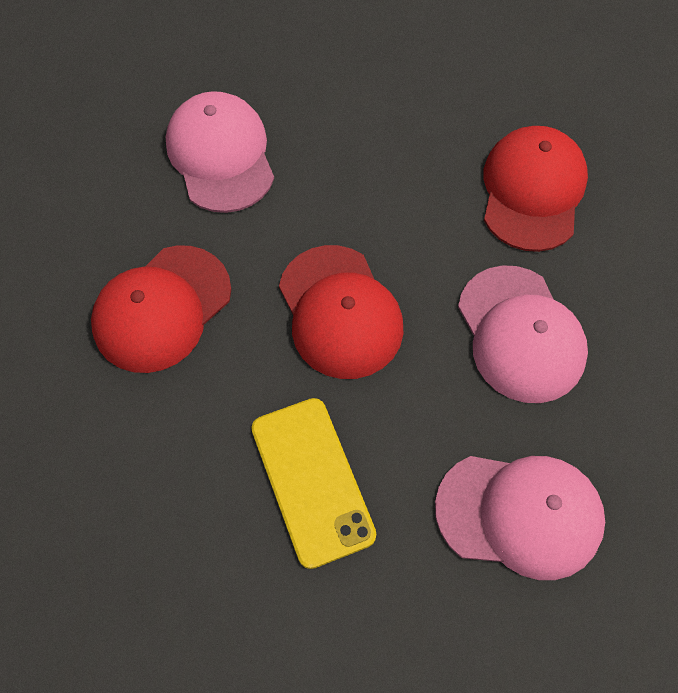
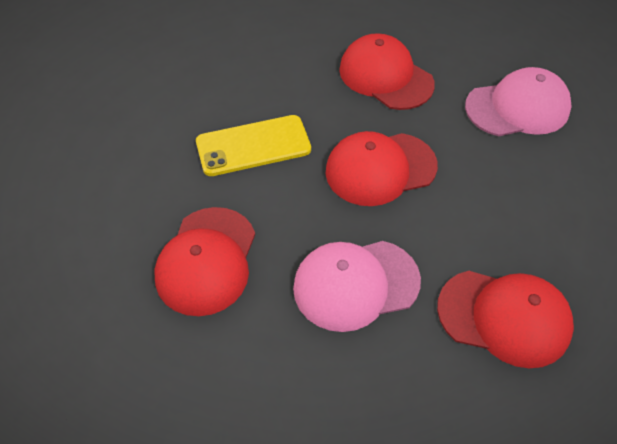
camera: 95 degrees right, 10 degrees down
(520, 514) = (206, 261): pink cap -> red cap

